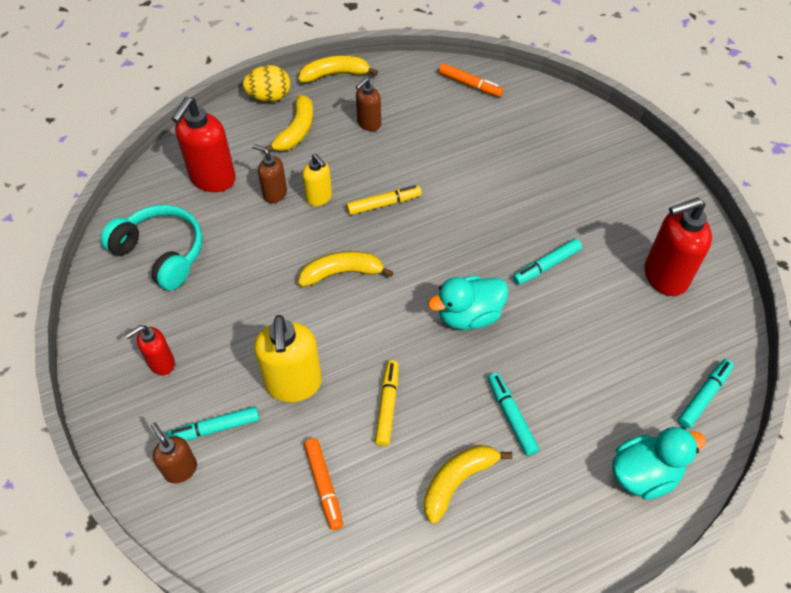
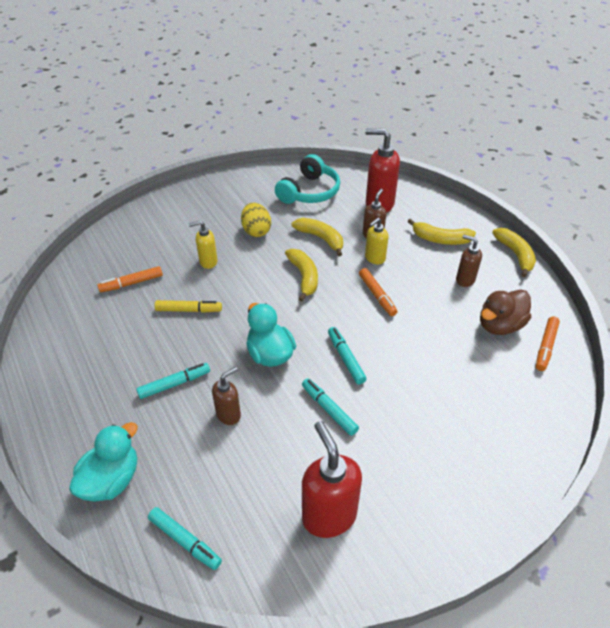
camera: 85 degrees right, 10 degrees down
(161, 363) = (225, 204): red soap dispenser -> none
(180, 469) = (151, 222): brown soap dispenser -> brown soap dispenser (229, 414)
(215, 428) = (178, 231): turquoise marker -> turquoise marker (346, 358)
(269, 97) = (472, 221): yellow egg -> yellow egg (256, 231)
(293, 384) = (208, 262): yellow soap dispenser -> yellow soap dispenser, size x0.57
(384, 204) = (377, 295): yellow marker -> orange marker
(439, 111) = (500, 325): none -> brown duck
(457, 481) = (124, 352): yellow banana -> yellow banana (321, 238)
(644, 474) = (111, 480): turquoise duck -> turquoise duck turned 120 degrees counterclockwise

